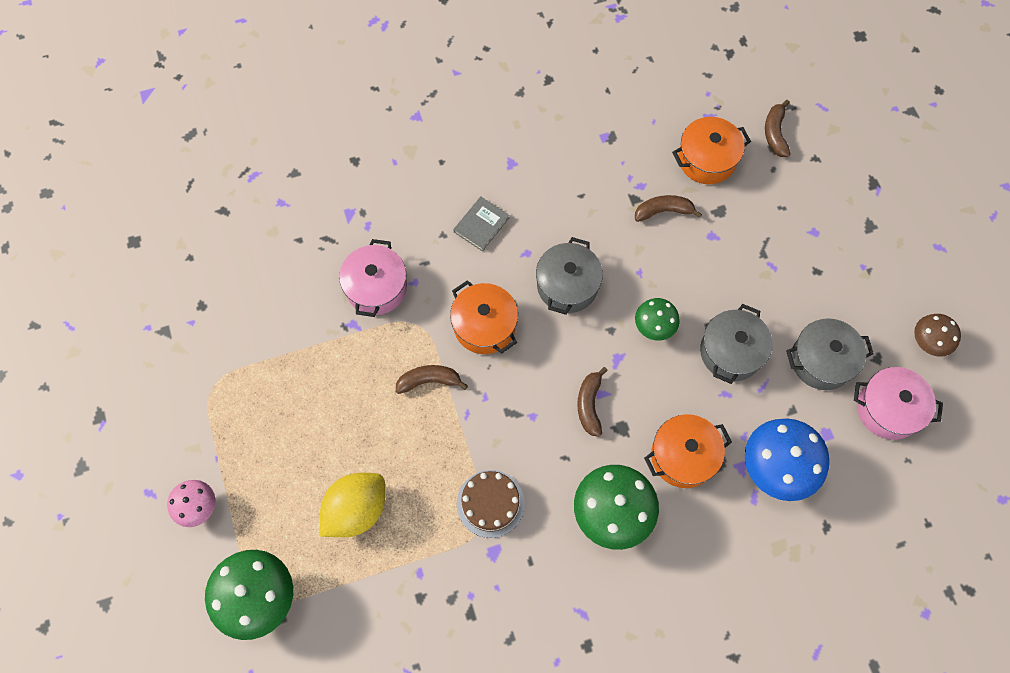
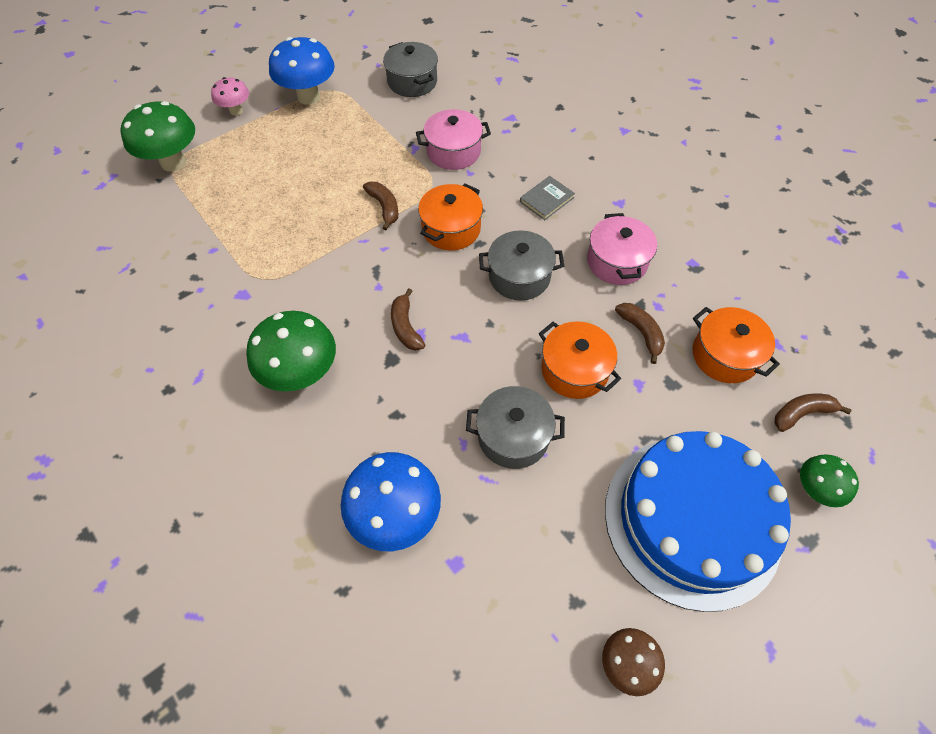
camera: 70 degrees right, 10 degrees down
(213, 416) = (309, 97): none -> blue mushroom
(356, 510) = (257, 195): yellow lemon -> none
(481, 225) = (546, 200): grey book -> grey book turned 60 degrees counterclockwise
(490, 503) = (286, 279): brown cake -> none
(589, 405) = (405, 327): brown banana -> brown banana turned 90 degrees counterclockwise
(653, 327) = (509, 358): green mushroom -> green mushroom (814, 490)
(683, 456) = (380, 421): orange pot -> orange pot (574, 370)
(821, 361) = (544, 535): grey pot -> grey pot (412, 82)
(837, 252) = (692, 520): none -> blue cake
(888, 409) = (514, 631): pink pot -> pink pot (617, 262)

